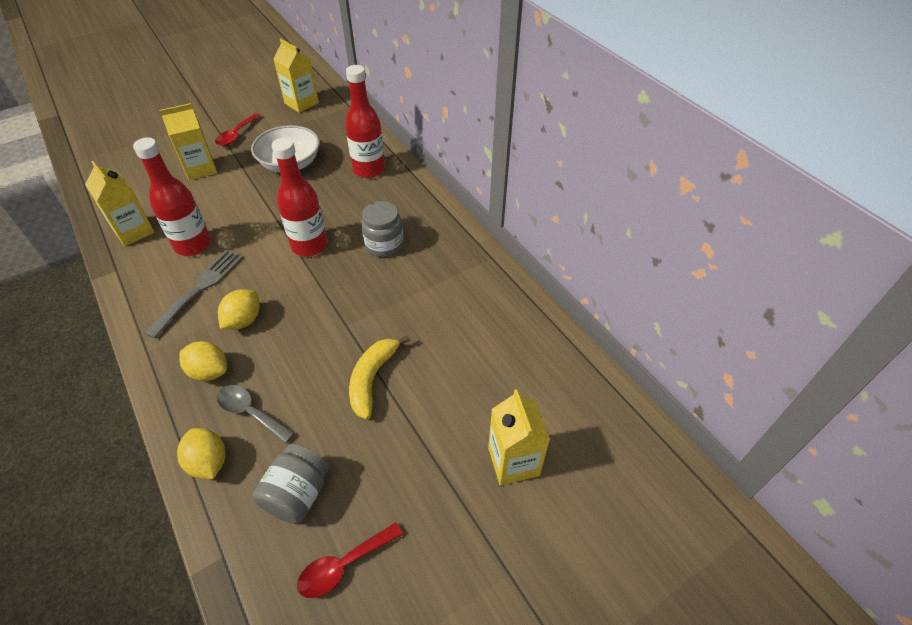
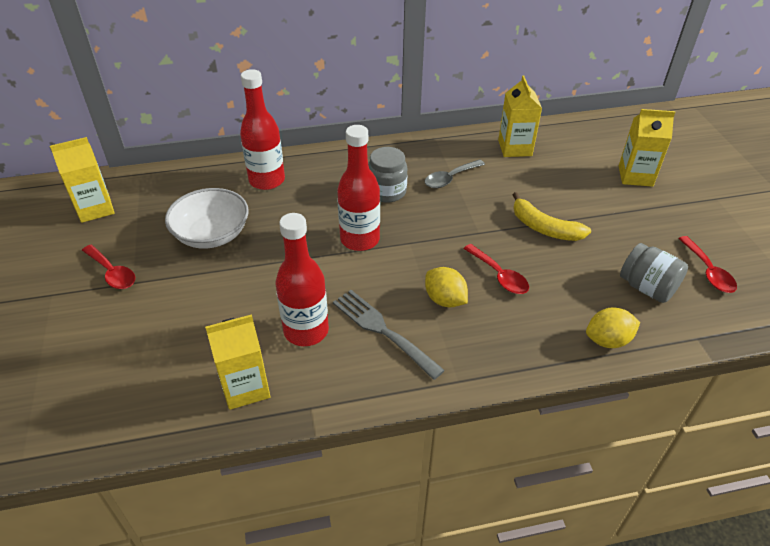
camera: 70 degrees left, 5 degrees down
(200, 169) = (159, 313): yellow carton -> yellow carton (515, 148)
(209, 371) = (503, 331): yellow lemon -> none
(250, 412) = (560, 306): grey spoon -> grey spoon (450, 178)
(285, 354) = (499, 275): none -> red spoon

